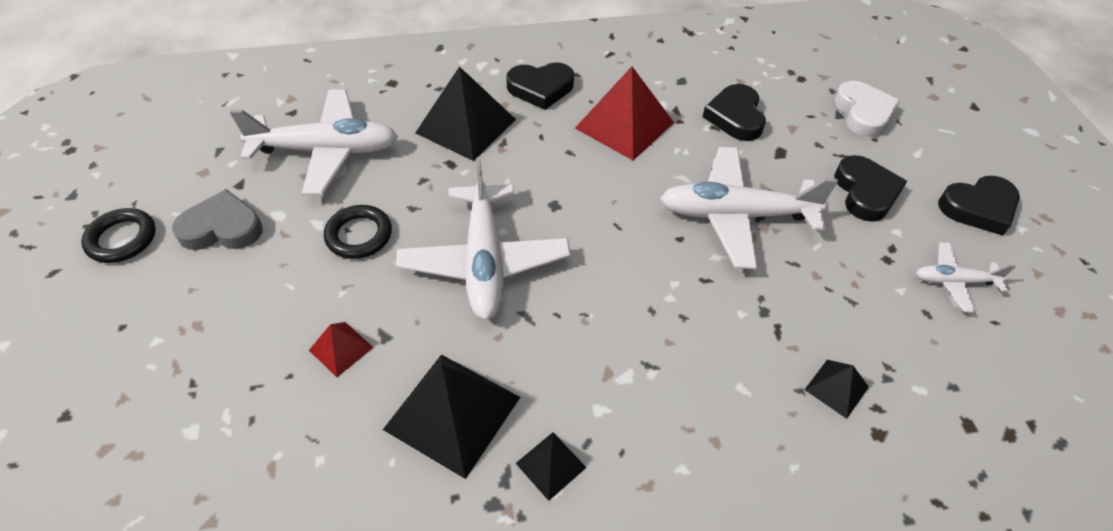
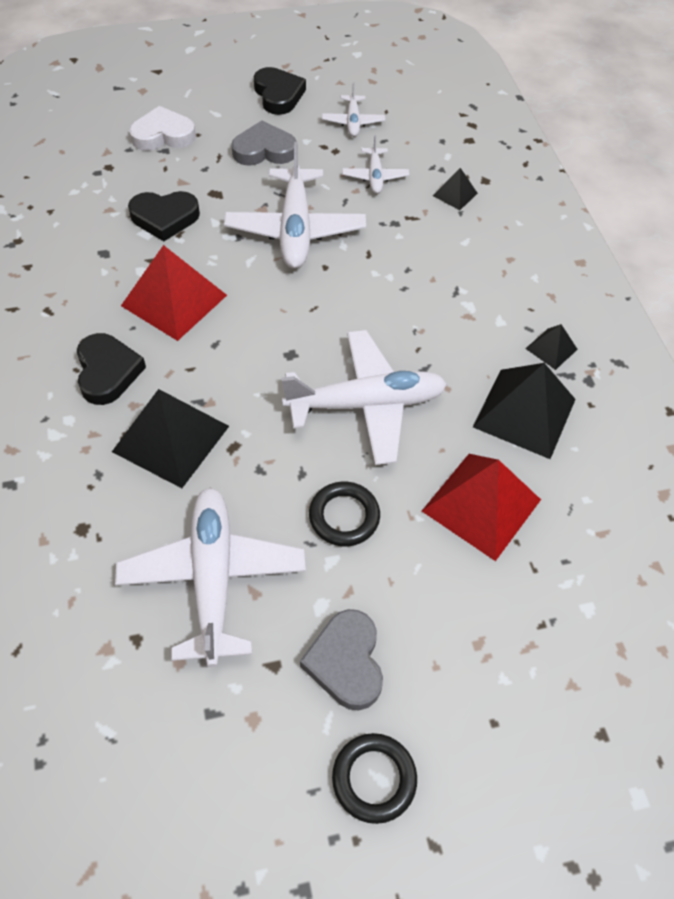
camera: 95 degrees left, 5 degrees up
(341, 348) = (481, 505): red pyramid -> red pyramid, size x2.04
(848, 297) = (375, 177): none -> white plane
(865, 192) = (264, 150): black heart -> grey heart

